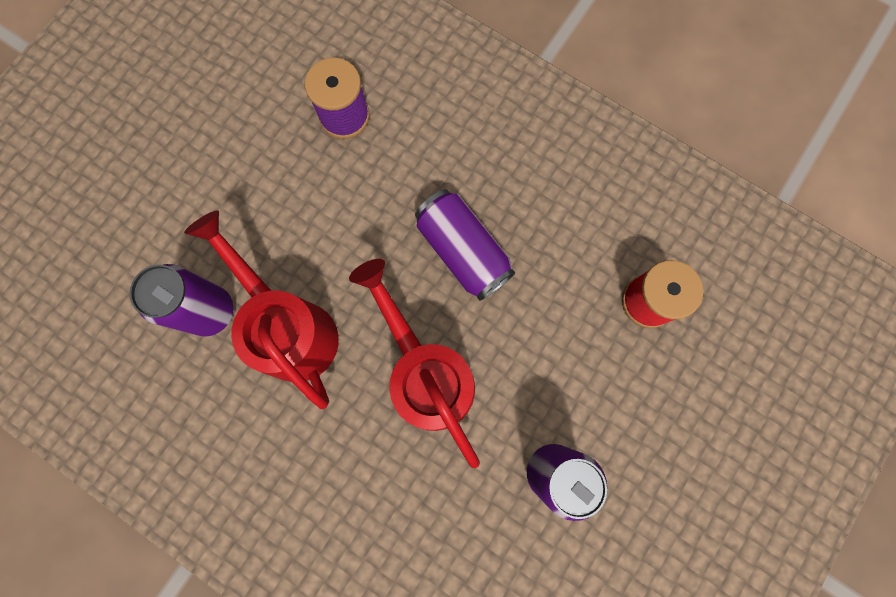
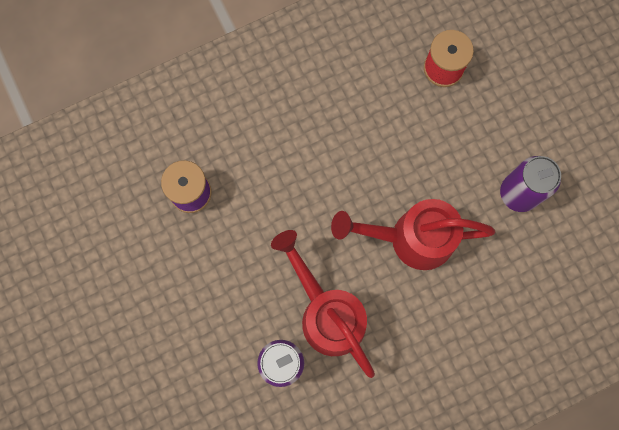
camera: 60 degrees left, 0 degrees up
(290, 328) = (327, 313): red watering can -> red watering can turned 60 degrees clockwise
(463, 251) = (340, 166): purple can -> none

